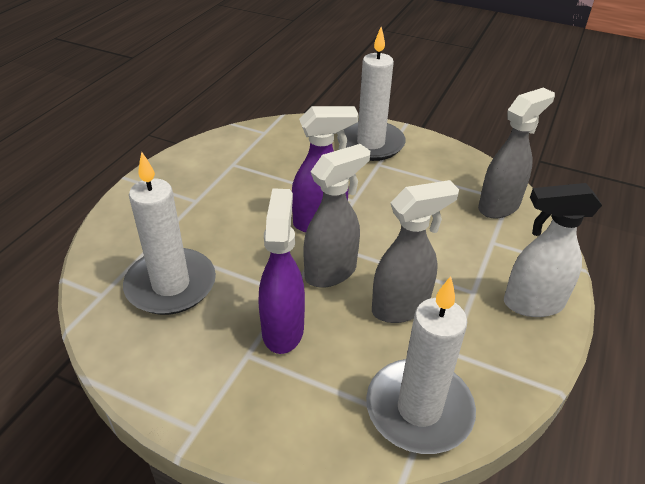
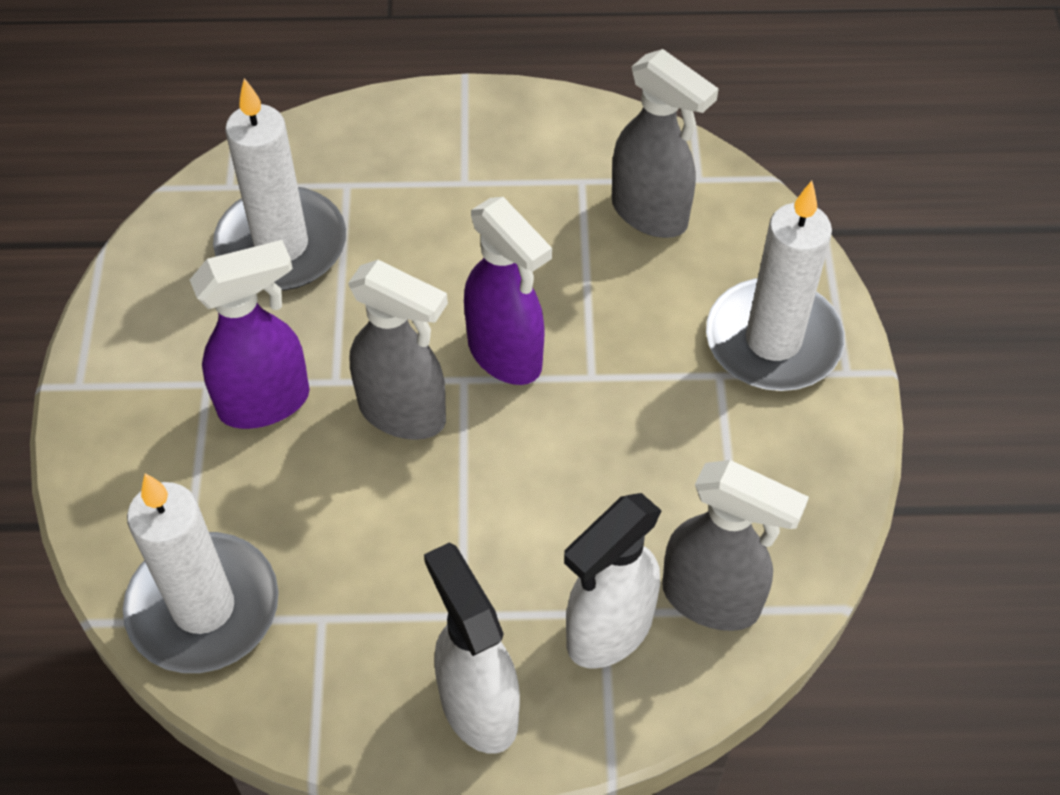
camera: 65 degrees right, 15 degrees up
(401, 308) = (376, 527): grey spray bottle -> grey spray bottle (650, 214)
(504, 244) = (608, 631): none -> white spray bottle

